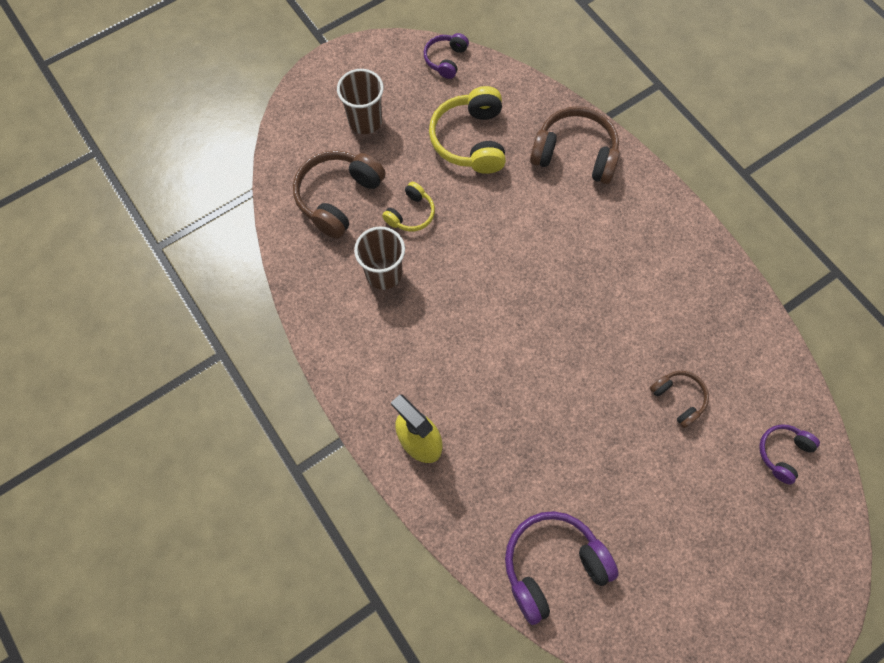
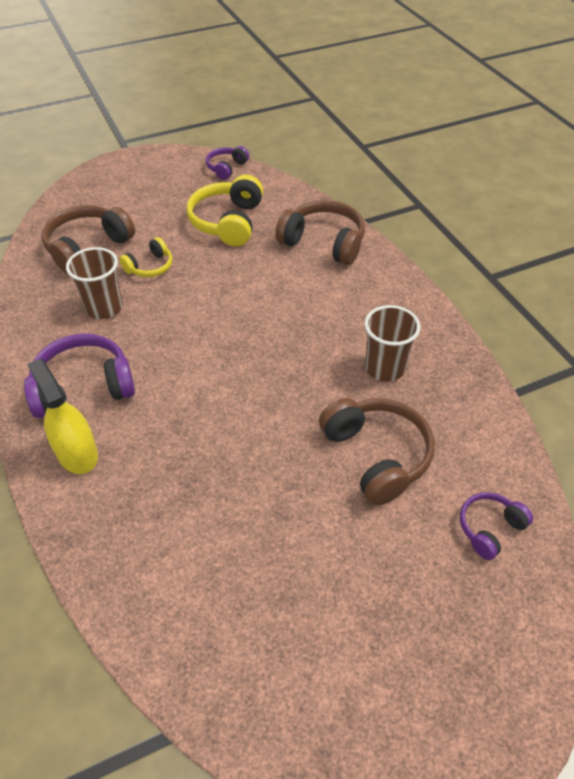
camera: 10 degrees right, 20 degrees down
(365, 121) = (137, 199): brown cup -> brown cup (385, 368)
(552, 565) = (178, 604): purple headphones -> purple headphones (83, 387)
(678, 398) = (377, 455): brown headphones -> brown headphones, size x1.78

